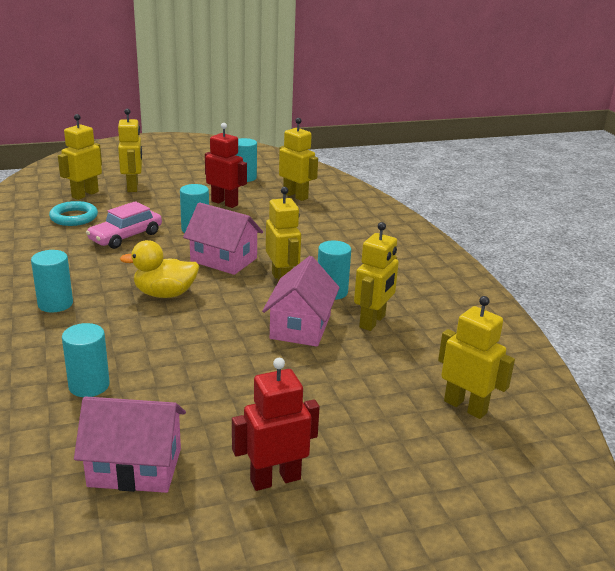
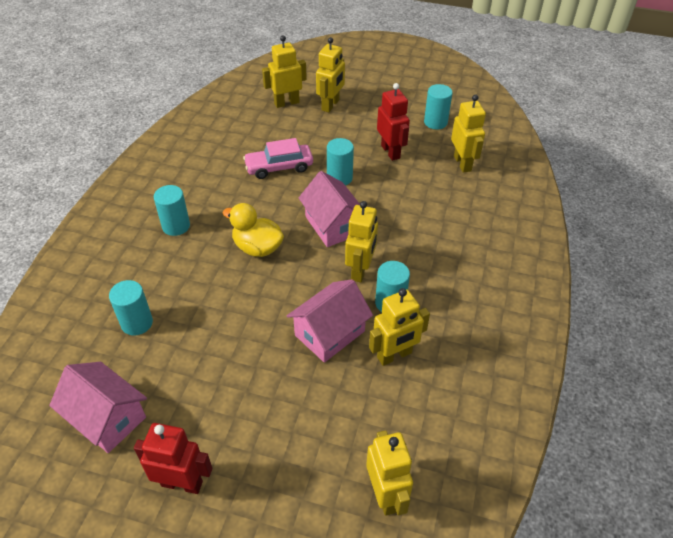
camera: 35 degrees right, 20 degrees up
(74, 217) = (258, 129): turquoise ring -> none

